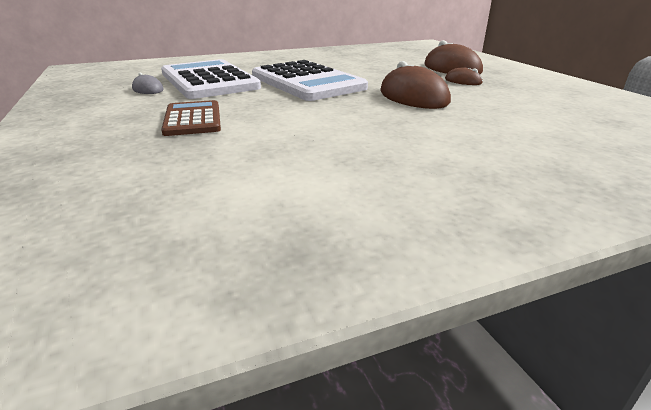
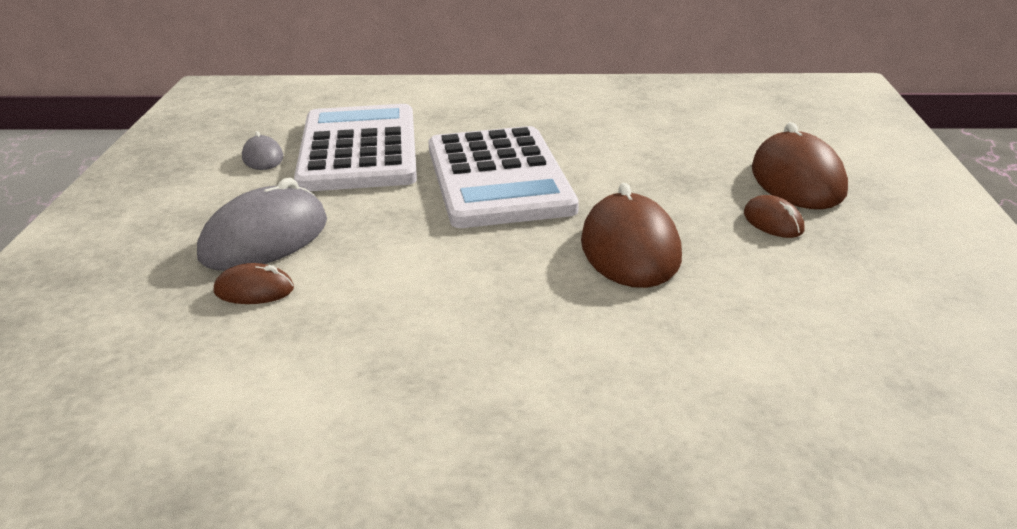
camera: 25 degrees right, 0 degrees up
(192, 119) = (265, 239): brown calculator -> grey mouse
(214, 141) = (254, 290): none -> brown mouse

